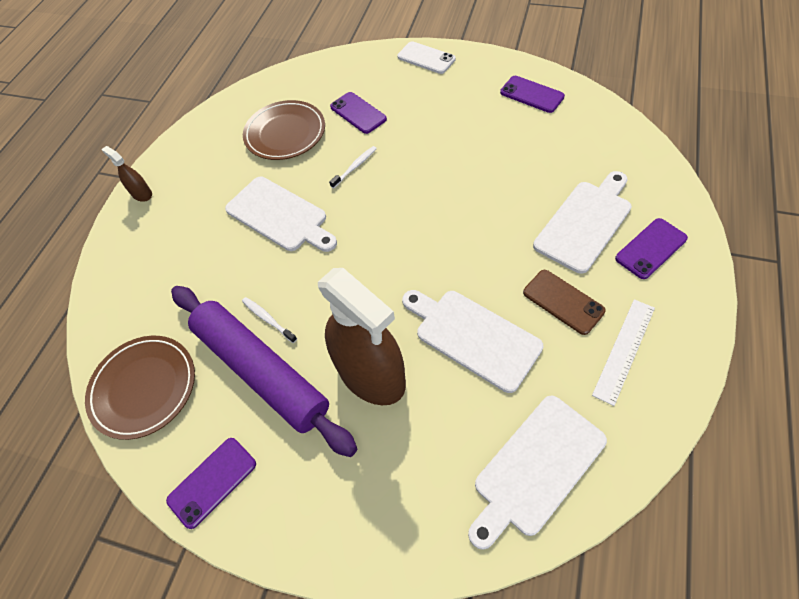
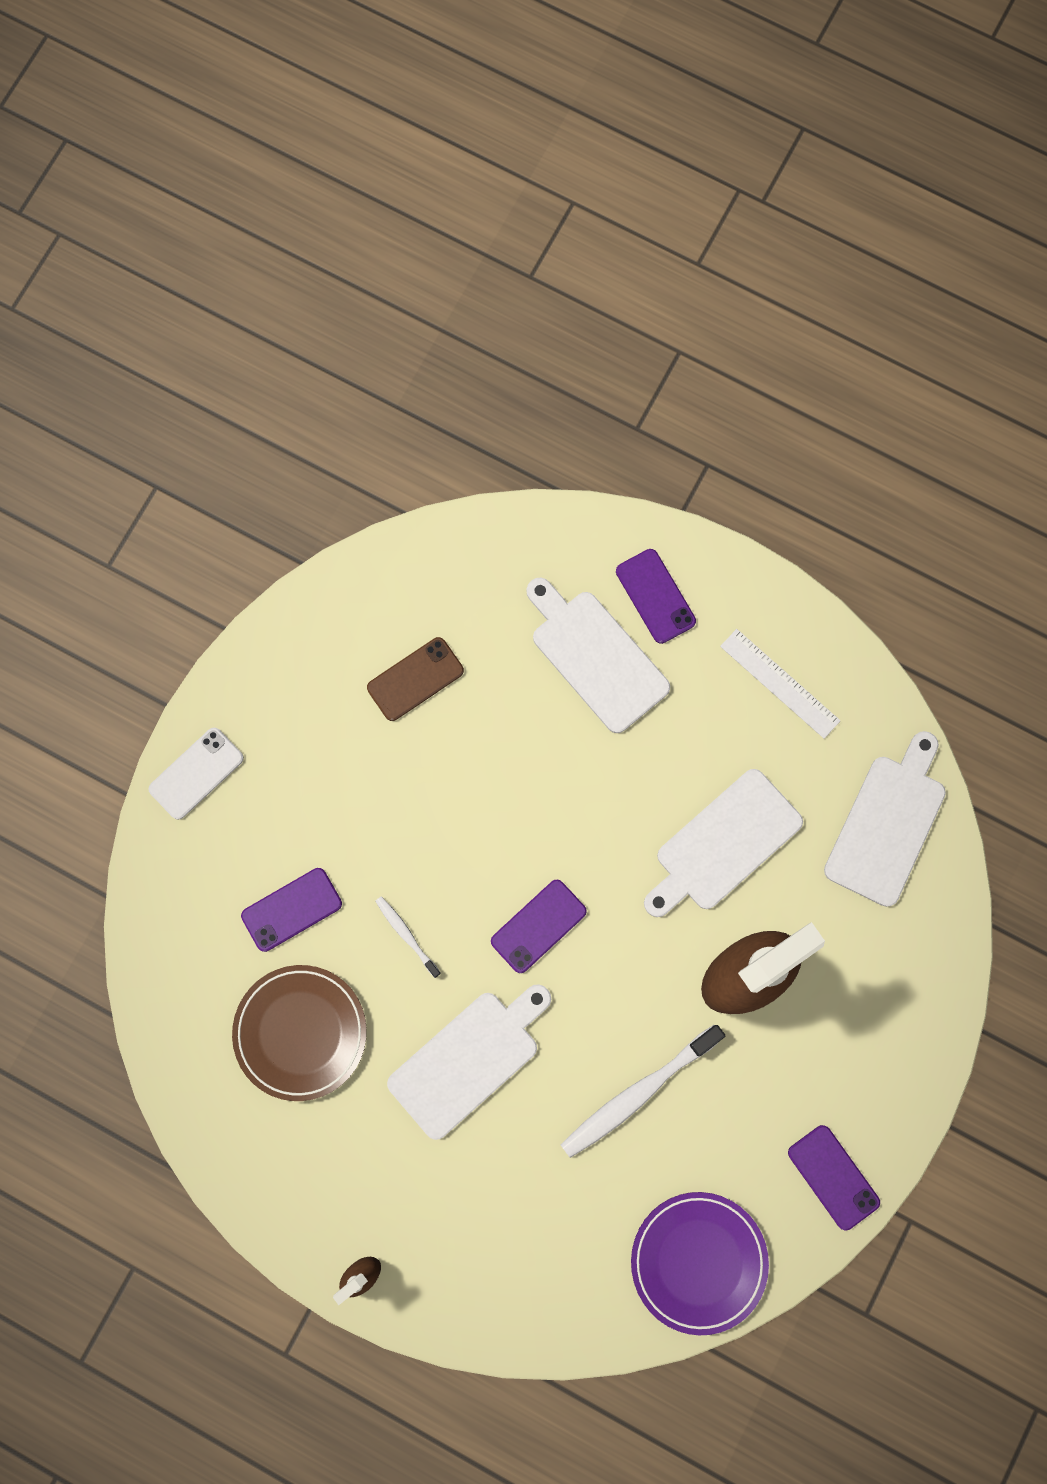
camera: 85 degrees left, 20 degrees up
(144, 388) = (698, 1261): brown plate -> purple plate
(261, 371) = (709, 1108): purple rolling pin -> none
(268, 319) = (638, 1093): white toothbrush -> white toothbrush, size x1.96
(531, 94) = (339, 640): purple phone -> purple phone (538, 926)
(535, 468) = (888, 824): white cutting board -> white cutting board turned 120 degrees counterclockwise
(563, 302) = (702, 725): brown phone -> brown phone (415, 679)

